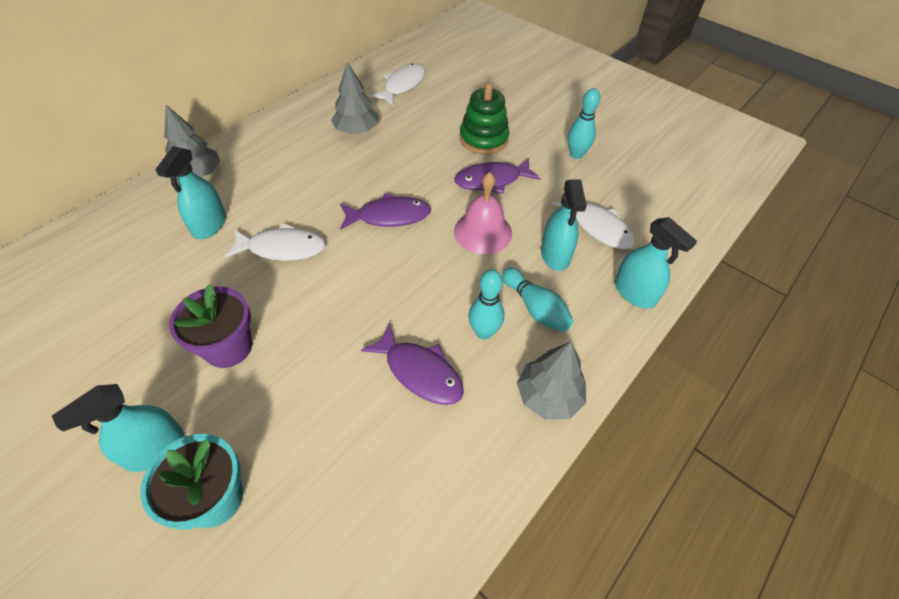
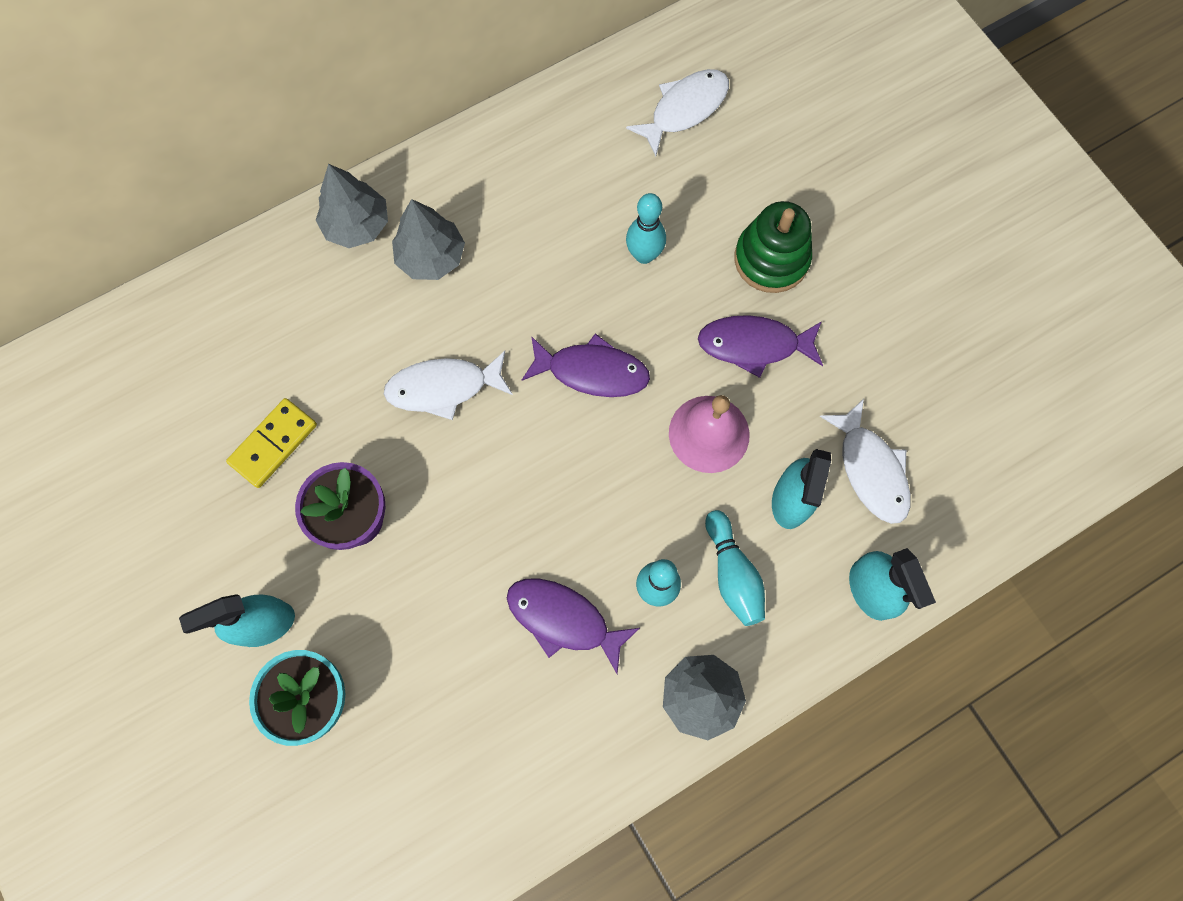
camera: 20 degrees right, 20 degrees up
(149, 314) = (273, 444): none -> yellow domino
(209, 225) = (359, 322): turquoise spray bottle -> none
(282, 248) = (443, 387): white fish -> white fish turned 150 degrees clockwise
(356, 130) = (589, 193): grey tree -> grey tree (431, 257)
(420, 372) = (563, 619): purple fish -> purple fish turned 150 degrees clockwise
(576, 155) = (899, 328): turquoise bowling pin -> turquoise bowling pin (644, 255)

